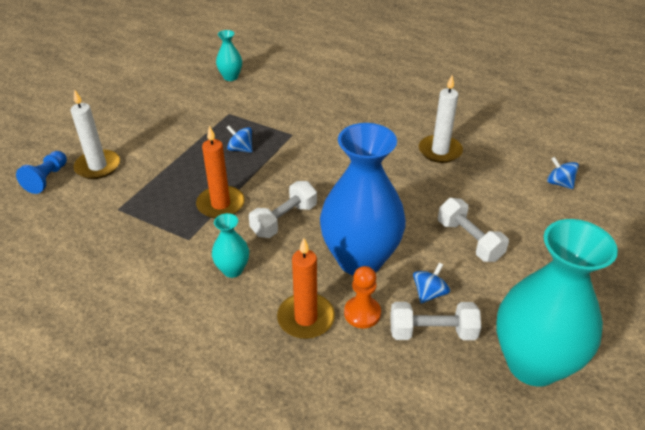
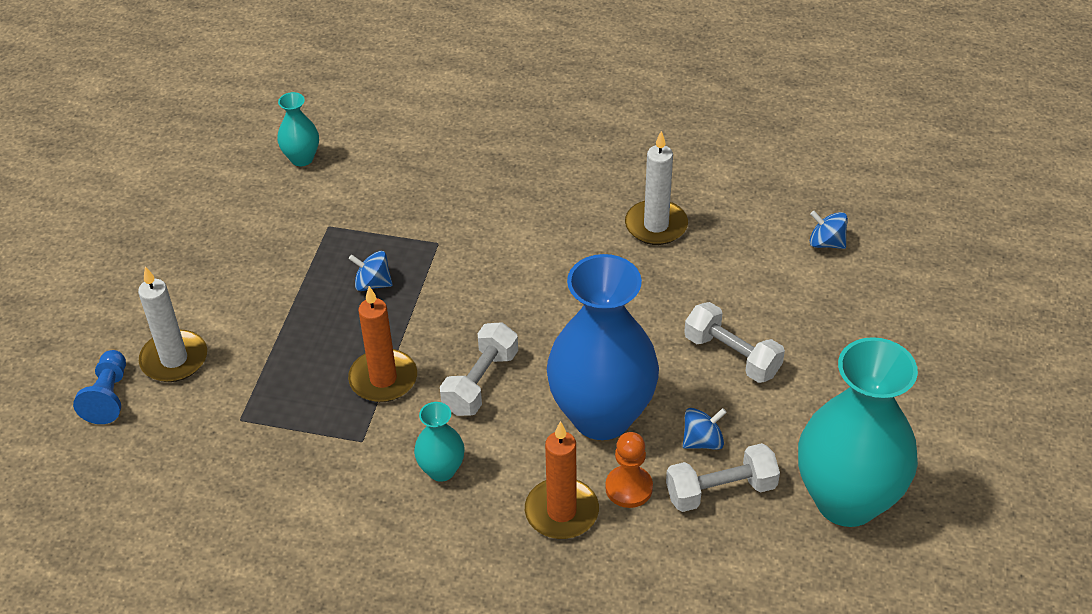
camera: 15 degrees left, 5 degrees up
(429, 293) = (702, 441): blue spinning top -> blue spinning top turned 45 degrees clockwise

